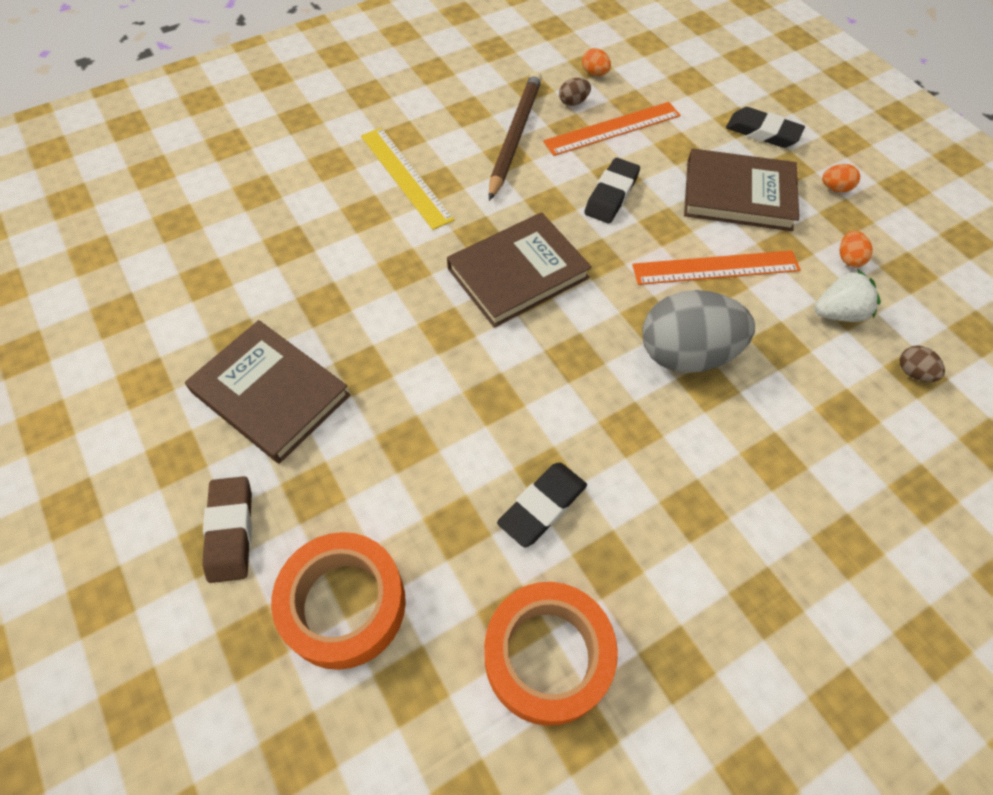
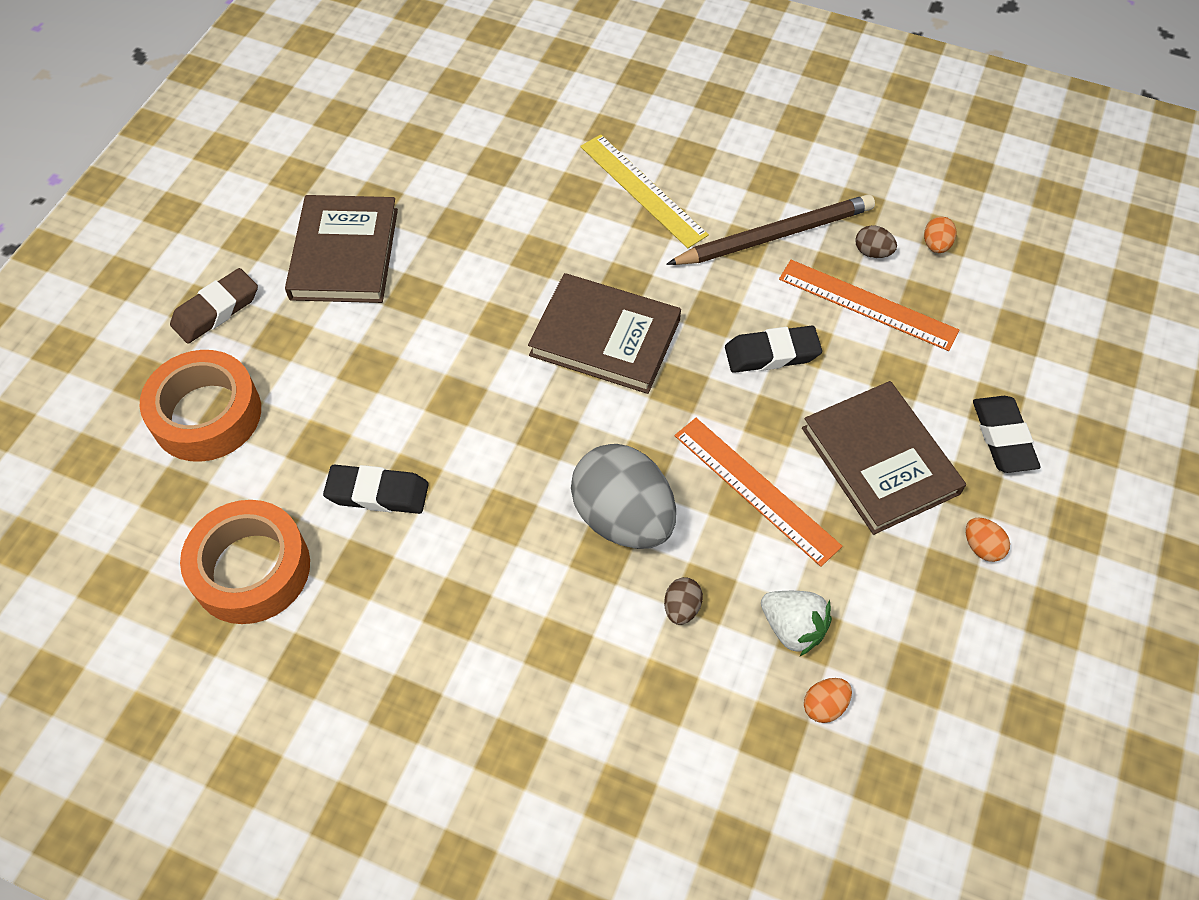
camera: 55 degrees right, 0 degrees up
(405, 177) = (642, 190): yellow ruler -> yellow ruler turned 60 degrees counterclockwise
(848, 259) = (882, 605): orange egg -> orange egg (824, 705)
(913, 372) = (770, 732): brown egg -> brown egg (681, 608)

